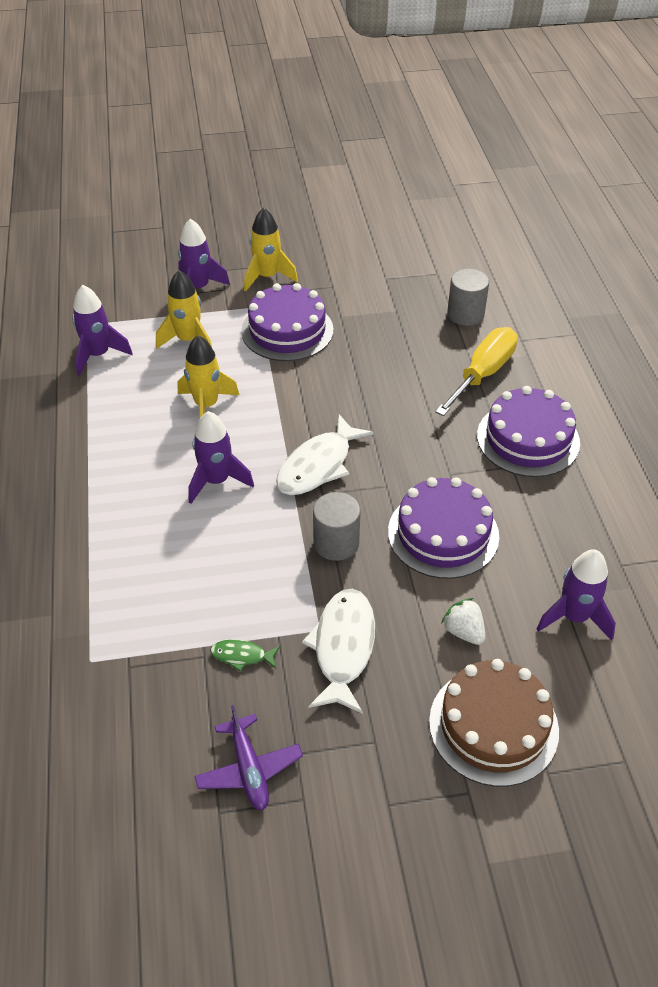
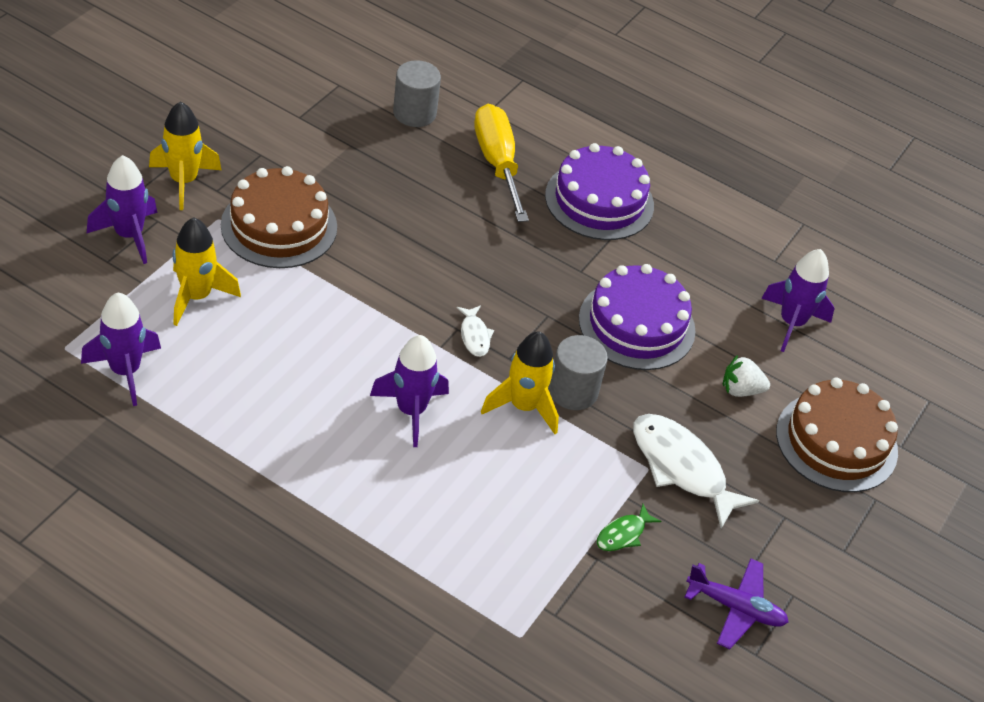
camera: 55 degrees left, 0 degrees up
(206, 405) = (305, 349): yellow rocket -> yellow rocket (523, 406)
(287, 330) = (279, 226): purple cake -> brown cake
(318, 465) = (474, 336): white fish -> white fish, size x0.49

